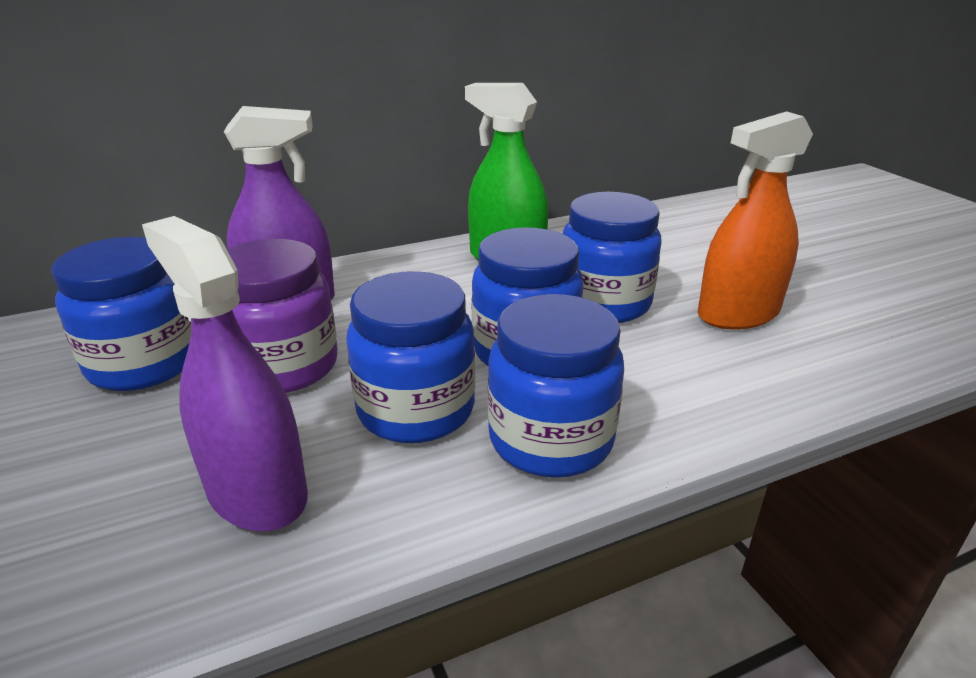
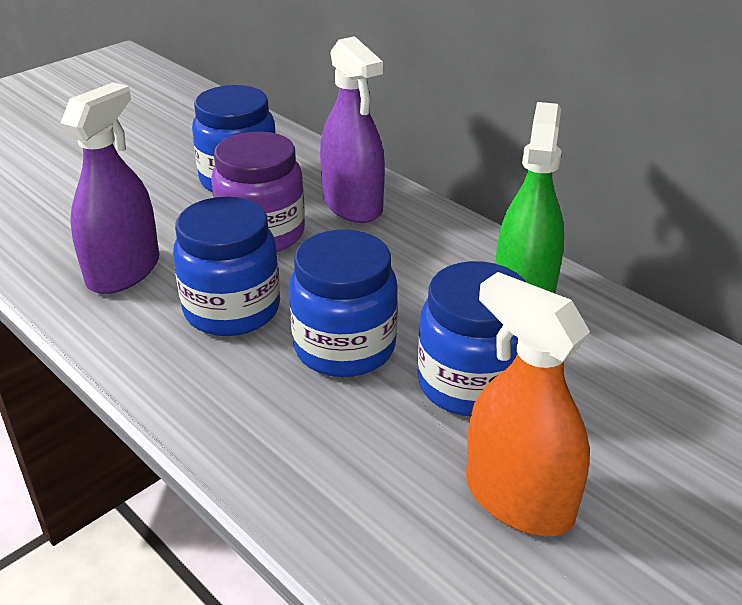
camera: 70 degrees right, 5 degrees up
(550, 439) = (218, 388): blue jar -> none

